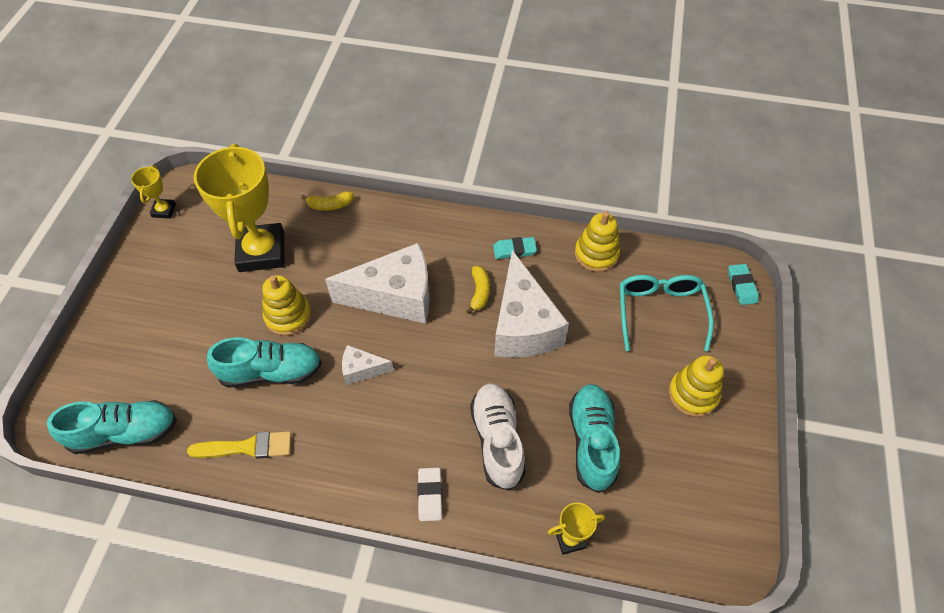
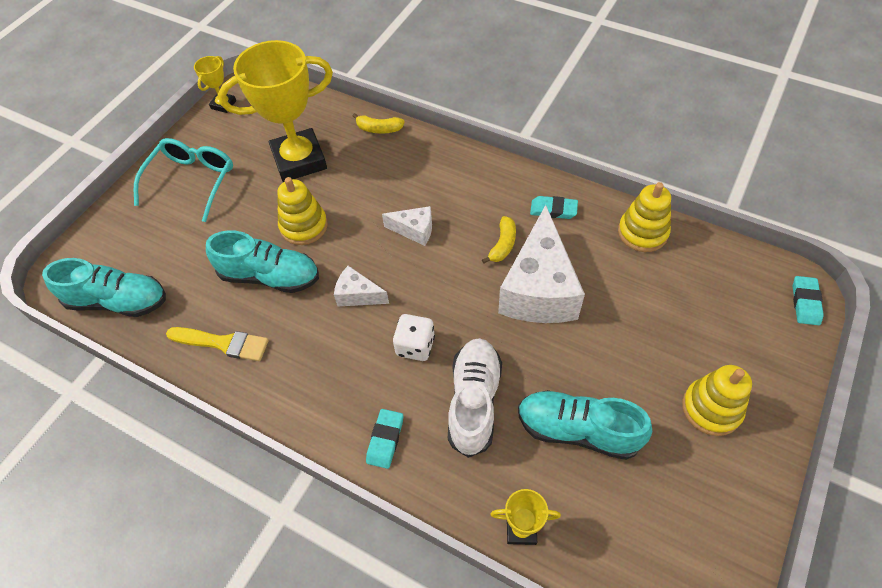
camera: 20 degrees right, 0 degrees up
(261, 252) = (299, 160): yellow trophy -> yellow trophy turned 60 degrees clockwise
(395, 297) = (414, 230): white cheese -> white cheese, size x0.47
(430, 404) = (415, 346): none -> white dice
(430, 495) = (385, 440): white eraser -> turquoise eraser
(592, 442) = (577, 430): turquoise shoe -> turquoise shoe turned 90 degrees counterclockwise
(660, 312) = (698, 310): turquoise glasses -> turquoise glasses (192, 181)

